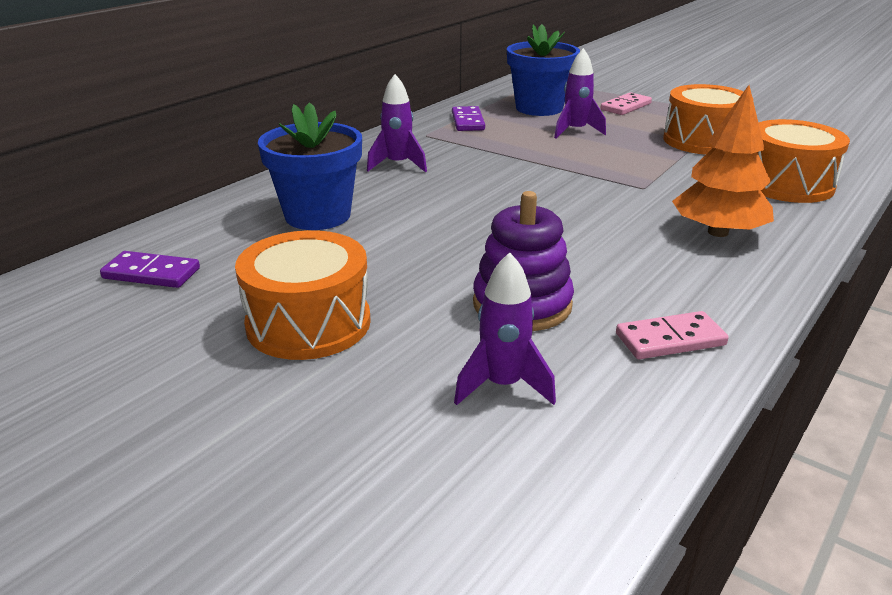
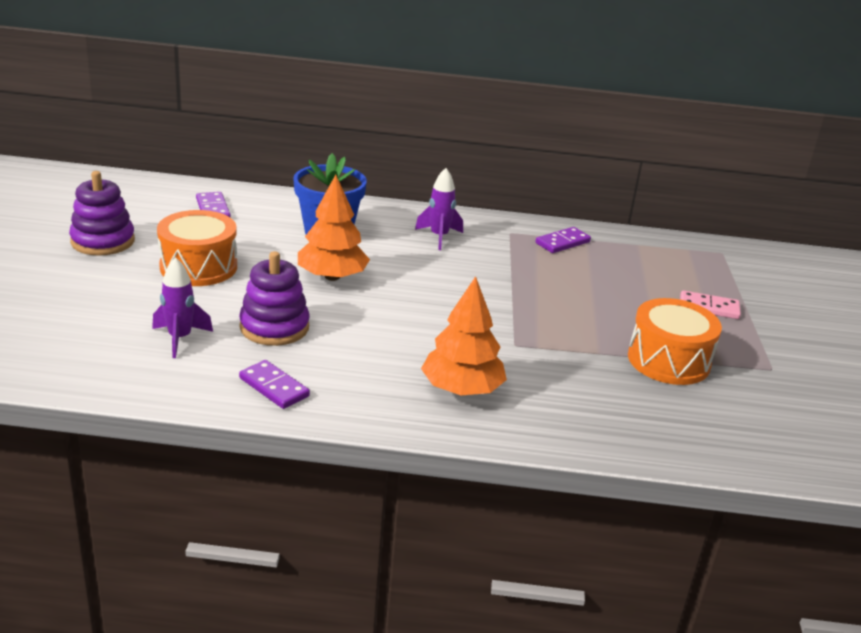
camera: 55 degrees right, 0 degrees up
(123, 393) = (103, 241): none -> purple stacking toy
(428, 239) = (332, 276): none -> orange tree
(539, 108) = (641, 266): blue flower pot -> none
(575, 131) = (605, 293): purple rocket -> none
(670, 339) = (274, 387): pink domino -> purple domino
(786, 184) = (609, 416): orange drum -> none

